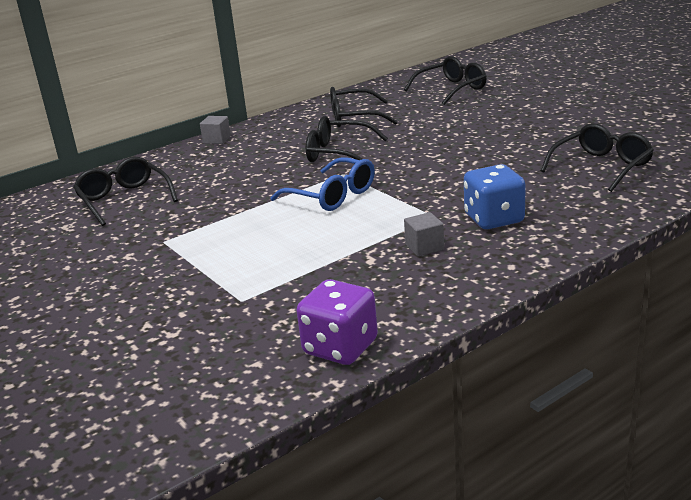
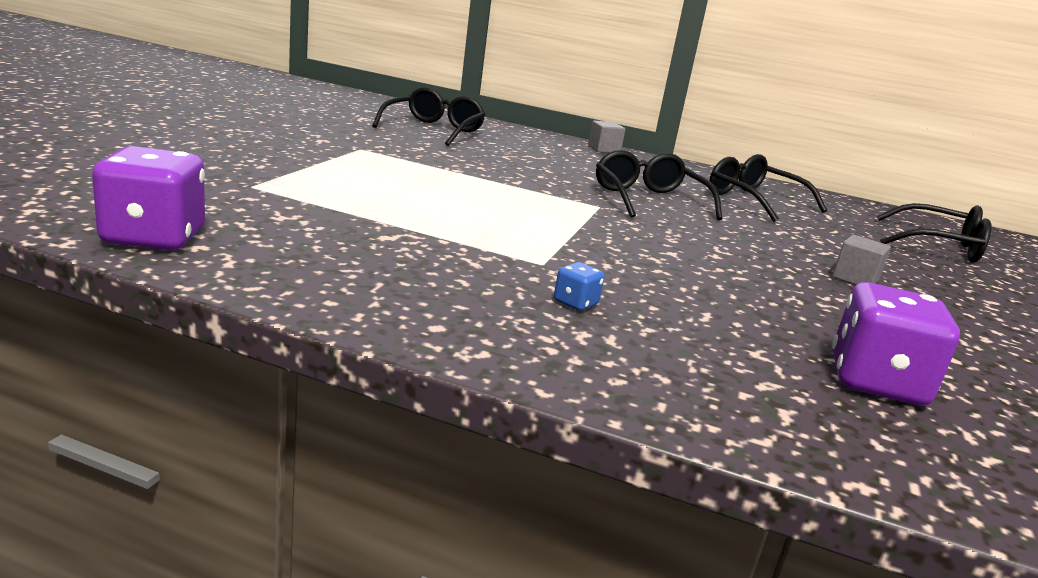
camera: 50 degrees right, 5 degrees down
(332, 196) = (535, 205): blue glasses -> none
(424, 247) = (447, 263): grey cube -> grey cube (855, 279)
(494, 219) = (575, 303): blue dice -> blue dice, size x0.45
(601, 167) = (876, 382): black glasses -> purple dice

